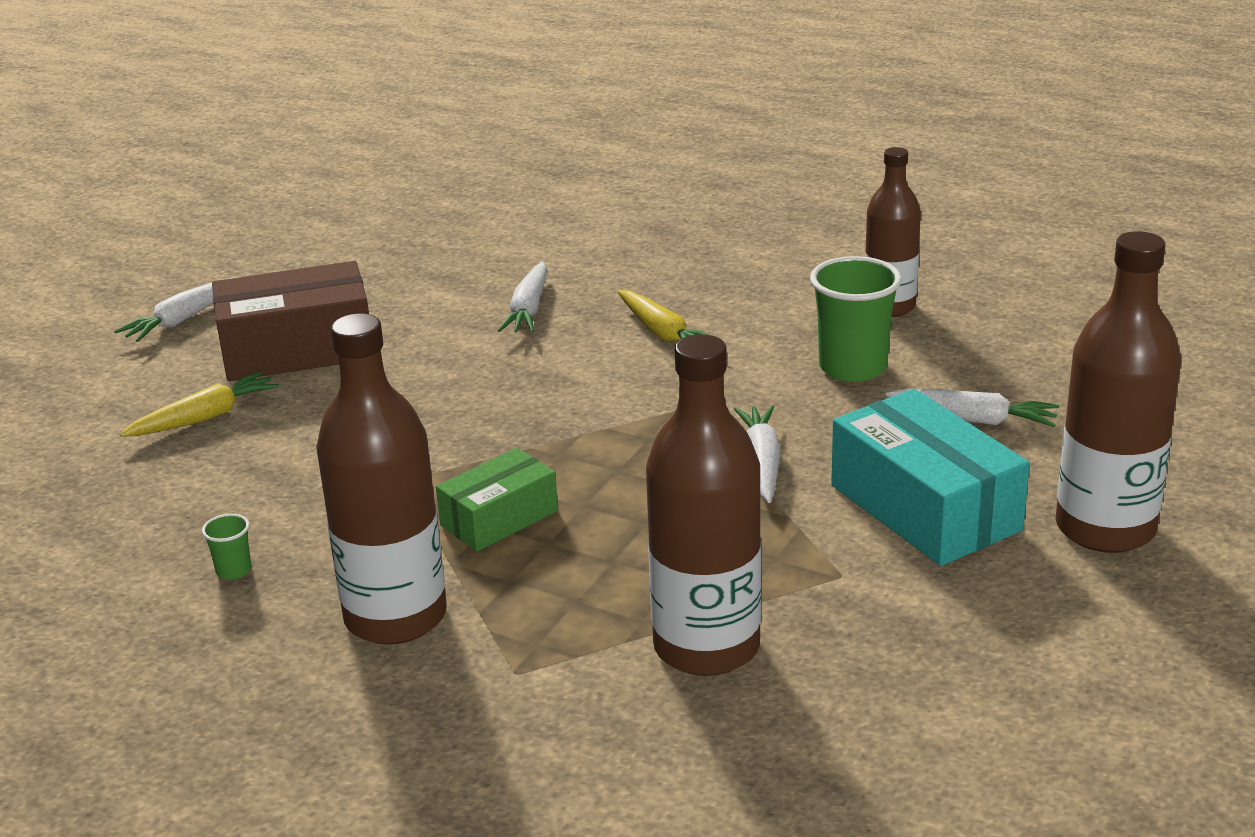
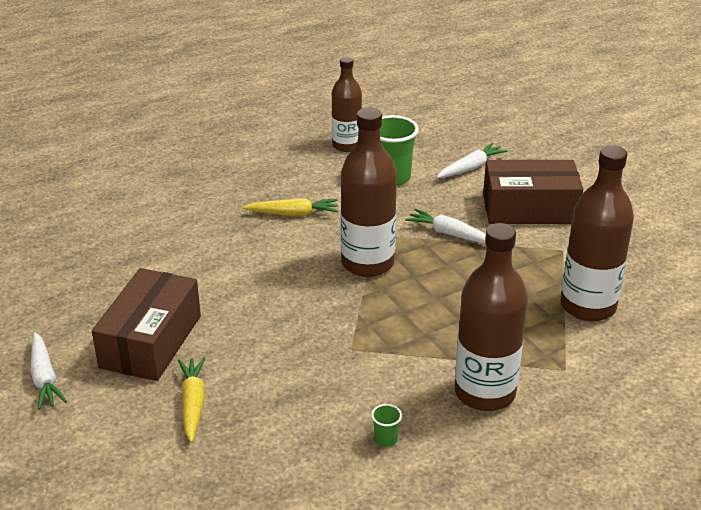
camera: 60 degrees left, 5 degrees up
(499, 518) = (422, 328): green box -> none
(528, 310) = (211, 245): white carrot -> none
(925, 507) = (529, 209): turquoise box -> brown box
(1105, 528) = (584, 176): brown bottle -> brown bottle (367, 263)

